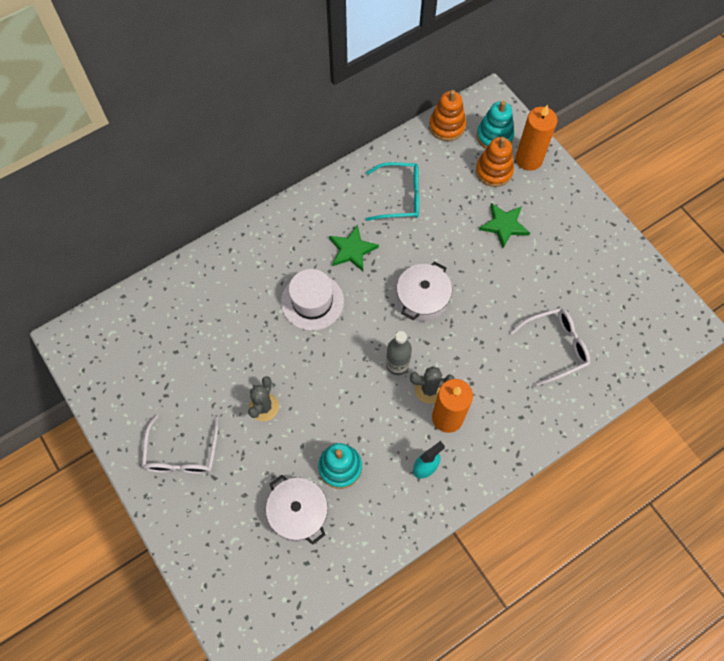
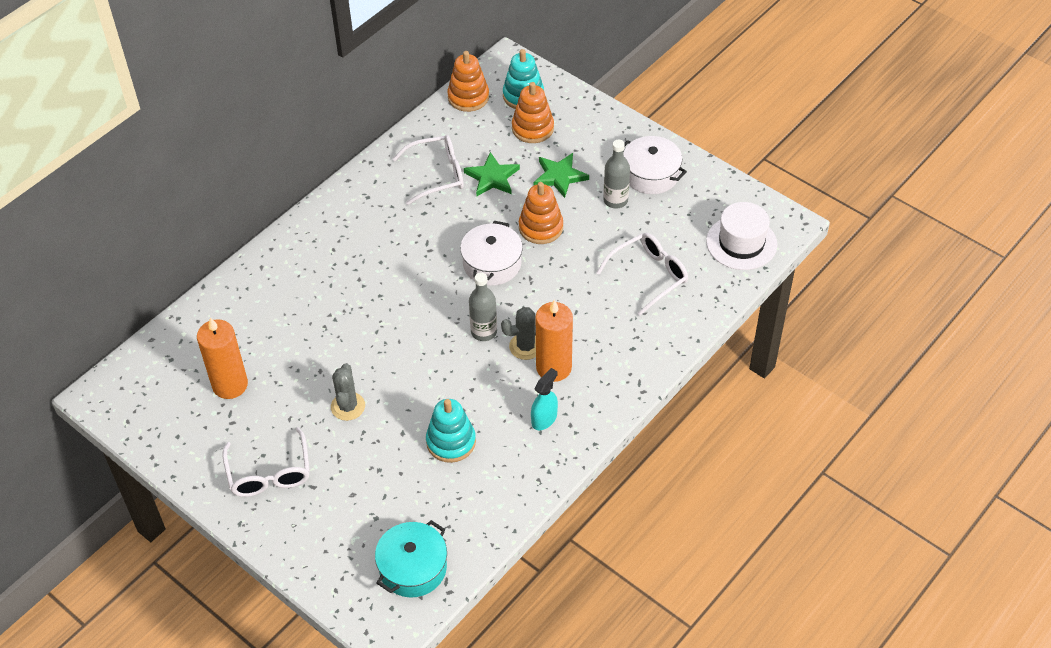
camera: 15 degrees left, 15 degrees down
(274, 583) = (413, 568): none -> turquoise pot
(298, 512) = (418, 495): white pot -> white pot (651, 174)
(312, 301) = (370, 295): white hat -> white hat (741, 243)
(352, 250) = (400, 236): green star -> green star (492, 177)
(400, 197) = (437, 175): turquoise glasses -> white glasses
(474, 273) = (541, 227): none -> orange stacking toy
(529, 159) = (567, 109): orange candle -> orange candle (230, 385)
(546, 262) = (615, 200): none -> grey bottle

